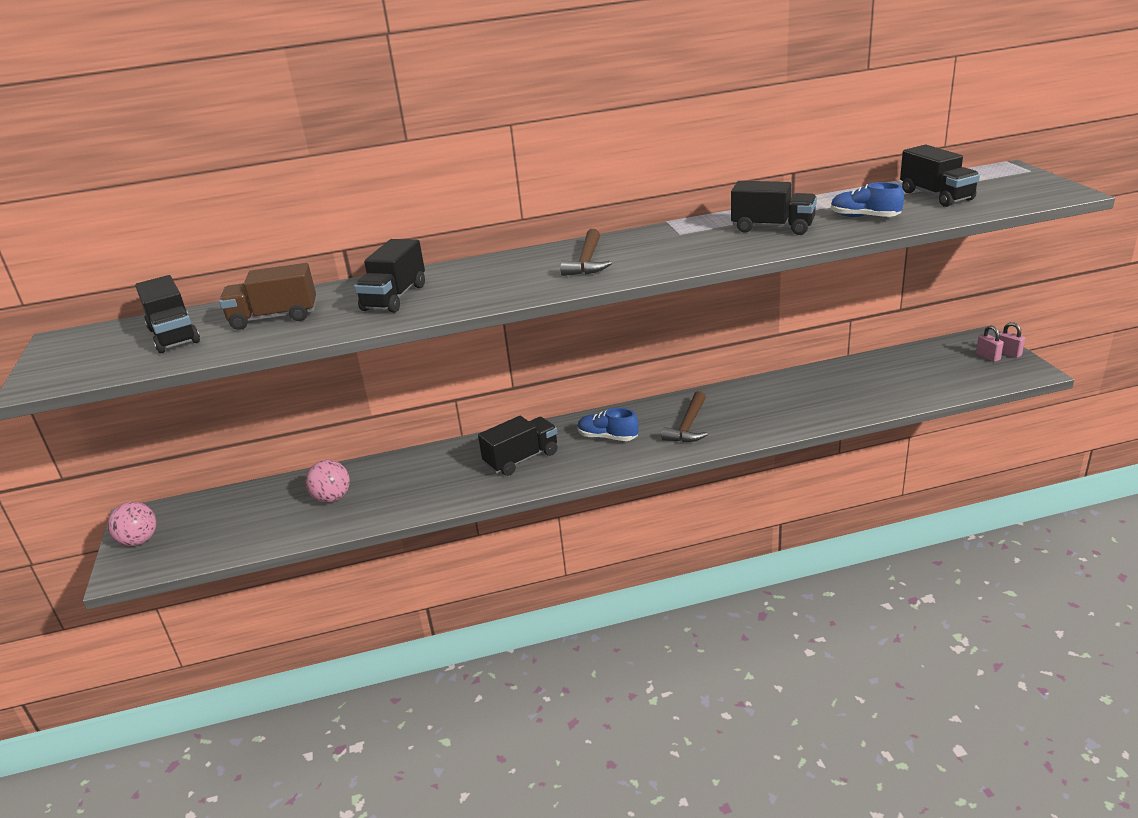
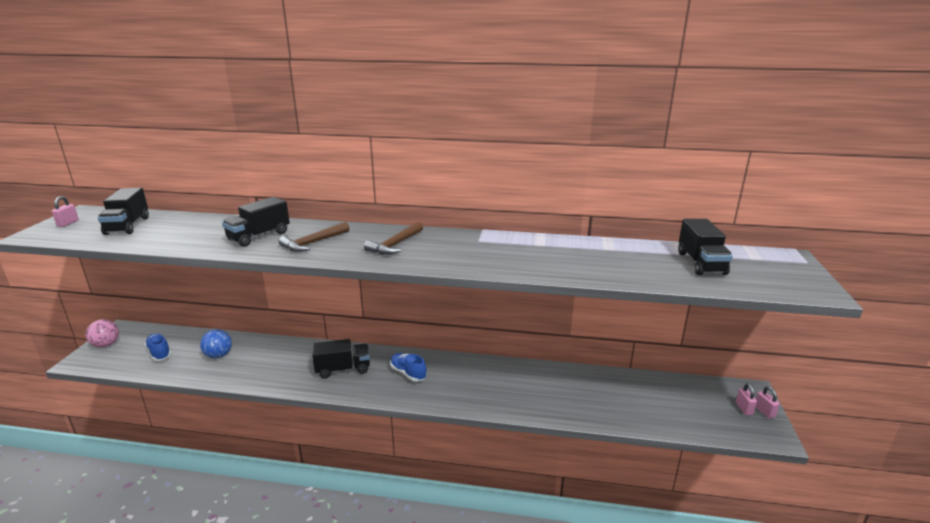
camera: 20 degrees right, 5 degrees down
(68, 357) = (68, 223): none -> pink padlock
(274, 317) = (185, 230): brown truck -> none
(332, 498) = (218, 355): pink ball -> blue ball
(688, 426) = (467, 384): brown hammer -> brown hammer (313, 243)
(772, 228) = (545, 255): black truck -> none
(864, 217) = (623, 265): blue shoe -> blue shoe (159, 353)

